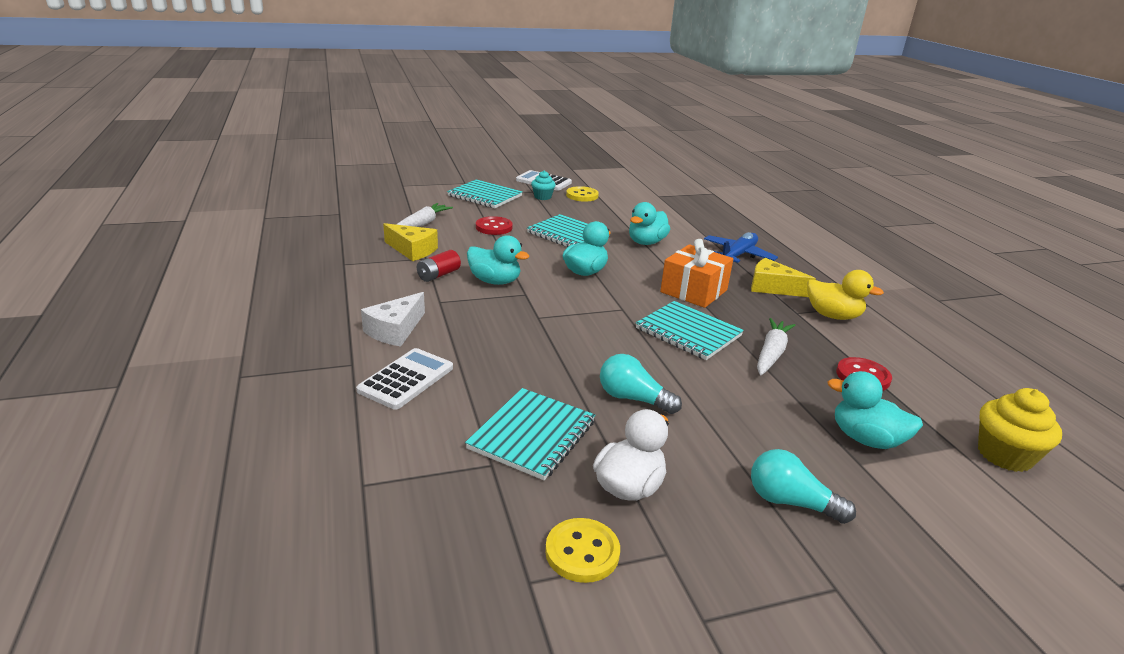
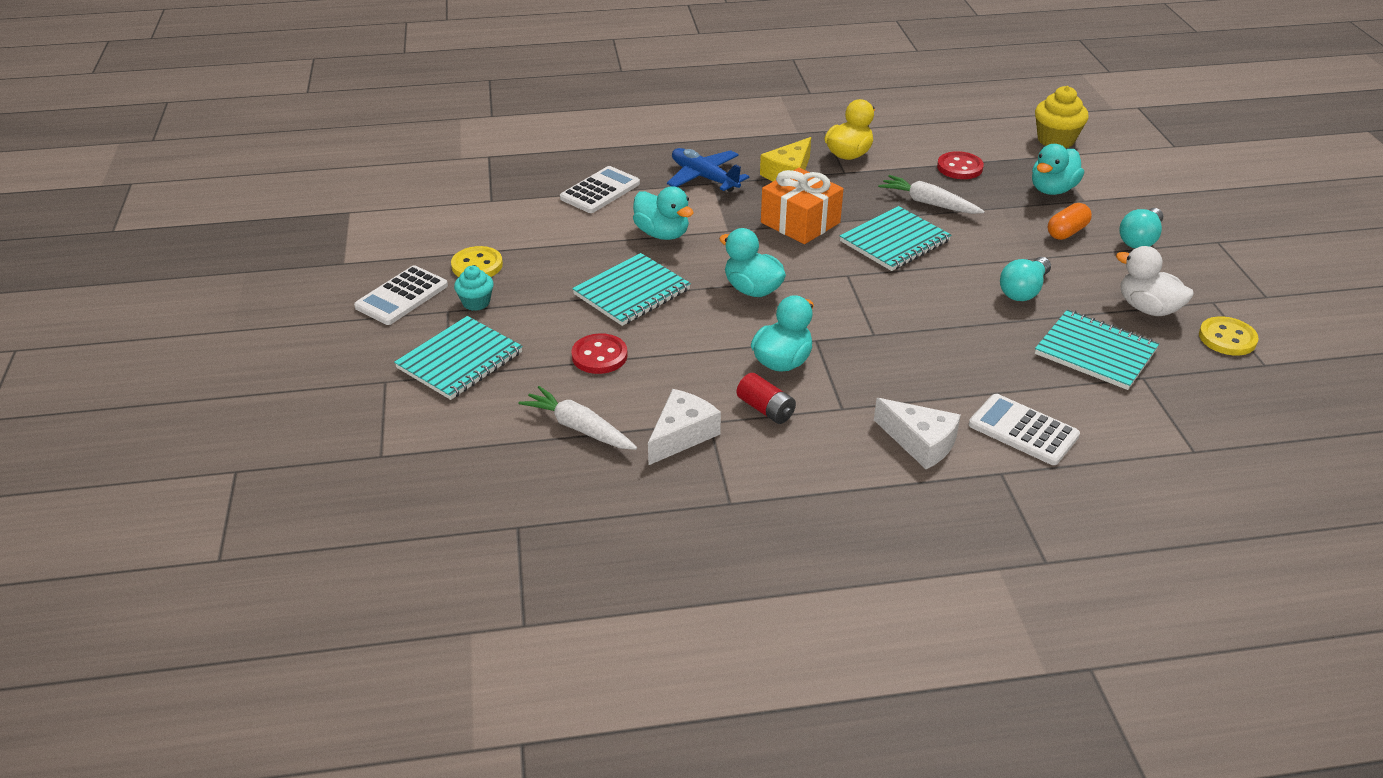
camera: 80 degrees left, 10 degrees up
(412, 250) = (682, 435): yellow cheese -> white cheese
(692, 223) = (600, 191): none -> white calculator
(771, 440) = (1067, 232): none -> orange capsule

